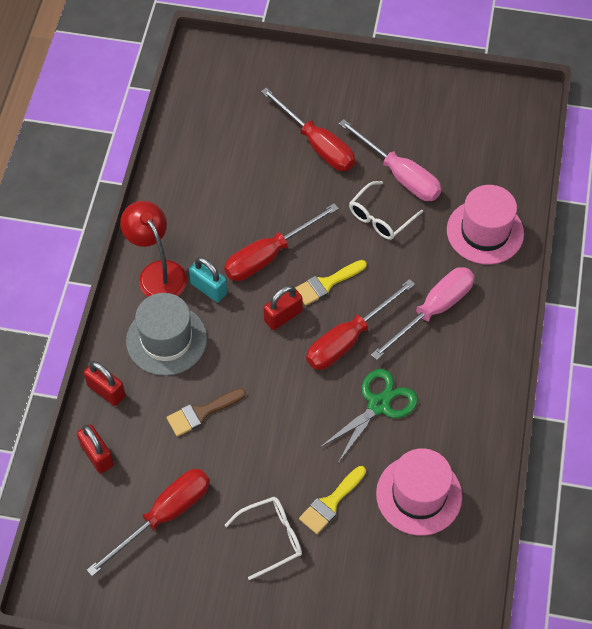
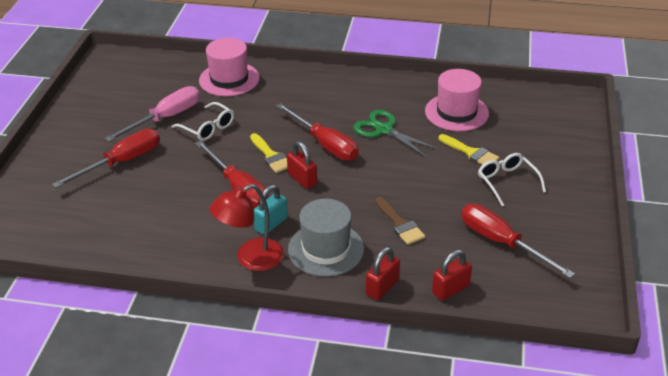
camera: 90 degrees left, 20 degrees down
(433, 310) = (299, 104): pink screwdriver -> none

